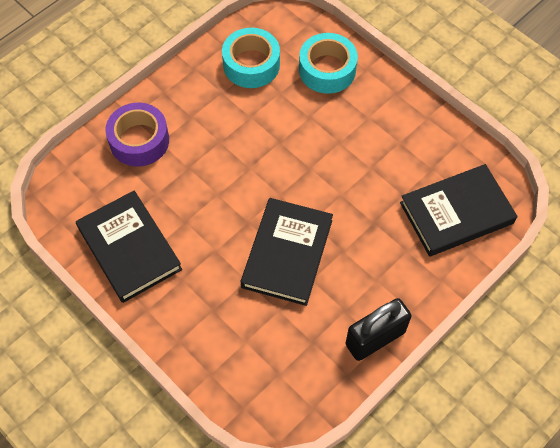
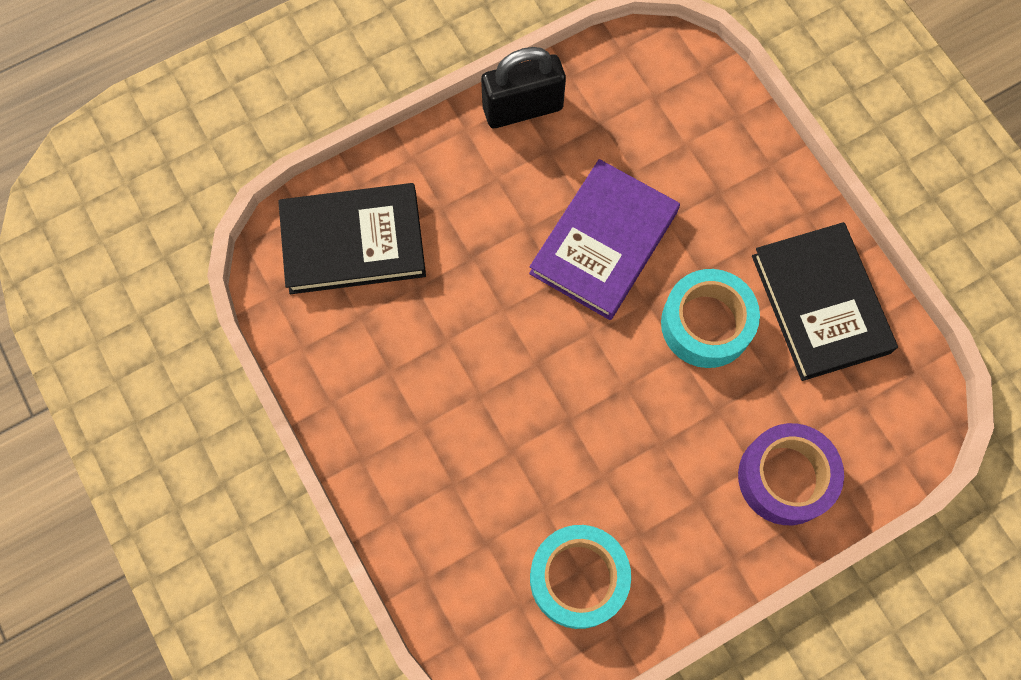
camera: 165 degrees left, 10 degrees up
(287, 253) = (603, 242): black book -> purple book
(327, 70) = (456, 534): turquoise tape -> turquoise tape (706, 324)

